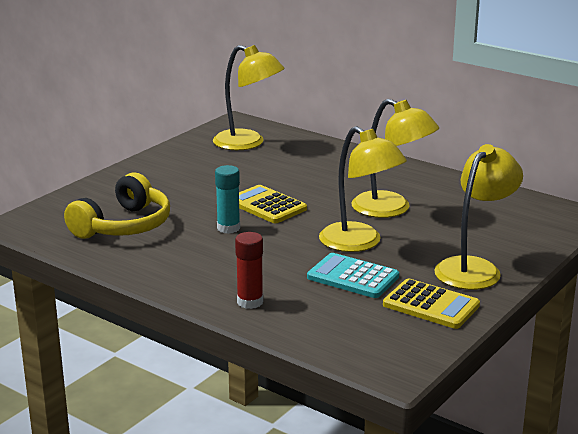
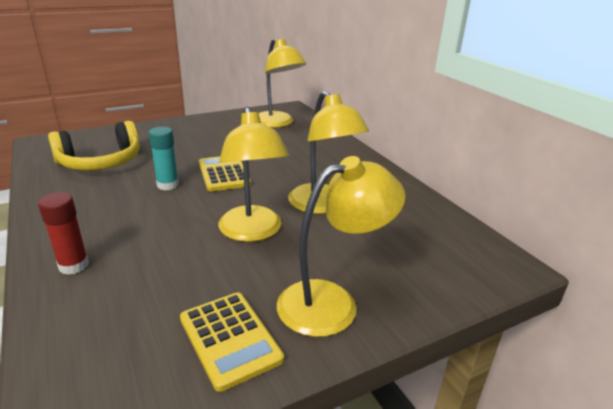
camera: 25 degrees right, 5 degrees up
(353, 277) = (198, 269): turquoise calculator -> none

